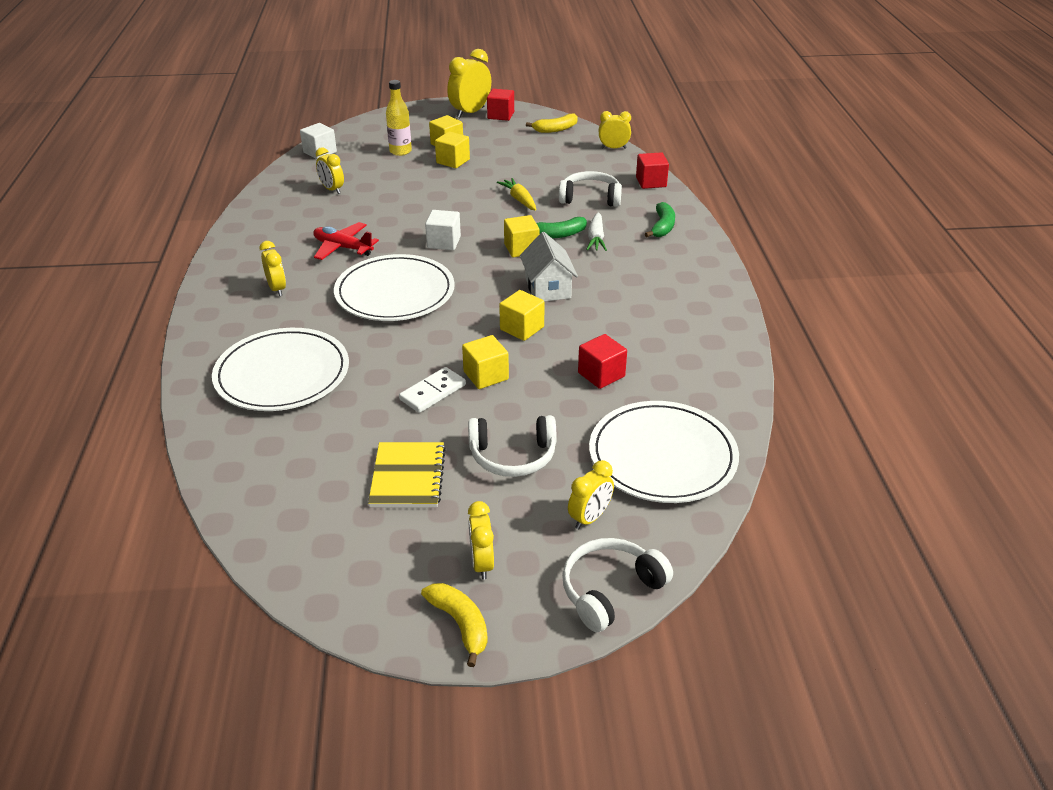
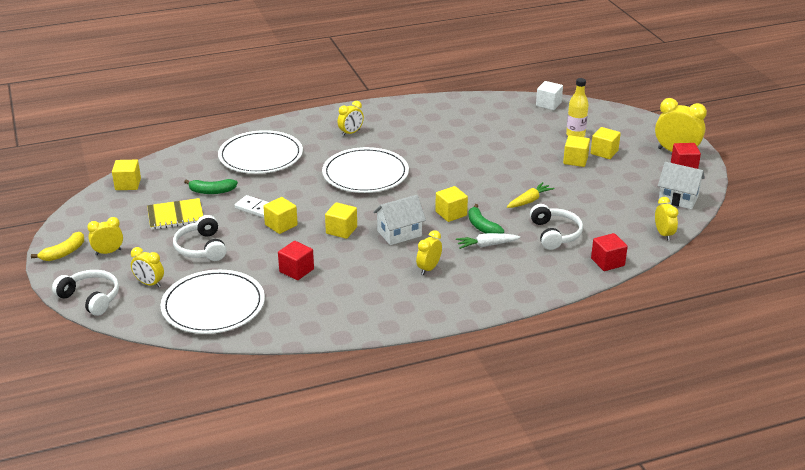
camera: 75 degrees right, 5 degrees down
(272, 529) = (128, 184): none -> yellow cube
(332, 189) = (493, 122): yellow clock -> yellow clock (428, 268)
(343, 248) = (413, 143): red plane -> none
(444, 242) = (442, 180): white cube -> none
(555, 129) = (678, 199): yellow banana -> white house
(662, 227) = (526, 276): green banana -> green banana (212, 191)

